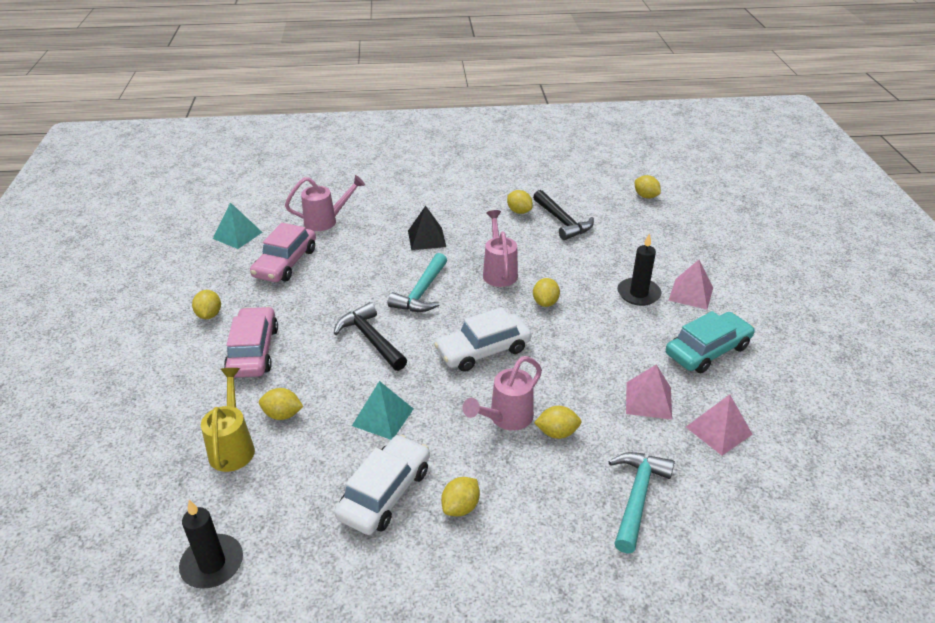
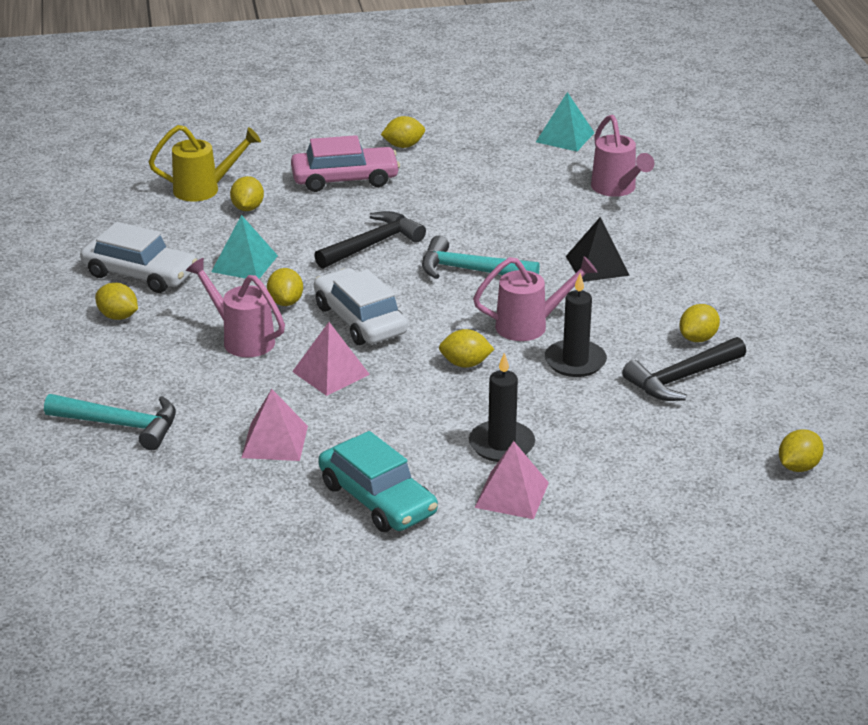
camera: 85 degrees right, 5 degrees down
(212, 564) = (70, 201): black candle -> black candle (575, 361)
(285, 263) = (513, 175): pink car -> none
(557, 433) = (219, 373): yellow lemon -> yellow lemon (285, 302)
(718, 430) = (221, 493): pink pyramid -> pink pyramid (330, 373)

